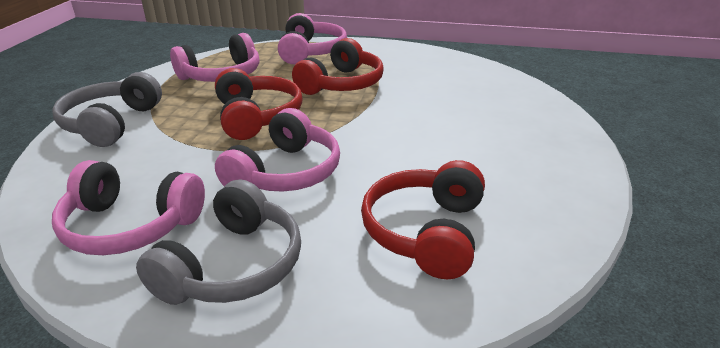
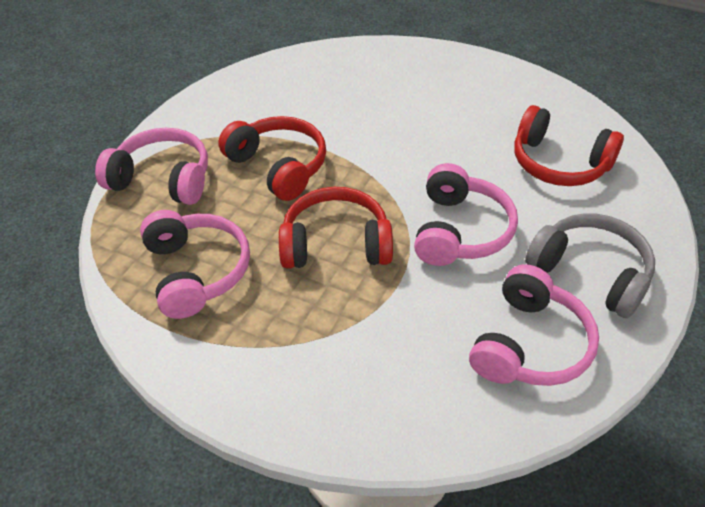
camera: 75 degrees left, 15 degrees up
(111, 123) = (302, 385): grey headphones -> none
(285, 173) = (460, 231): pink headphones -> pink headphones turned 60 degrees clockwise

